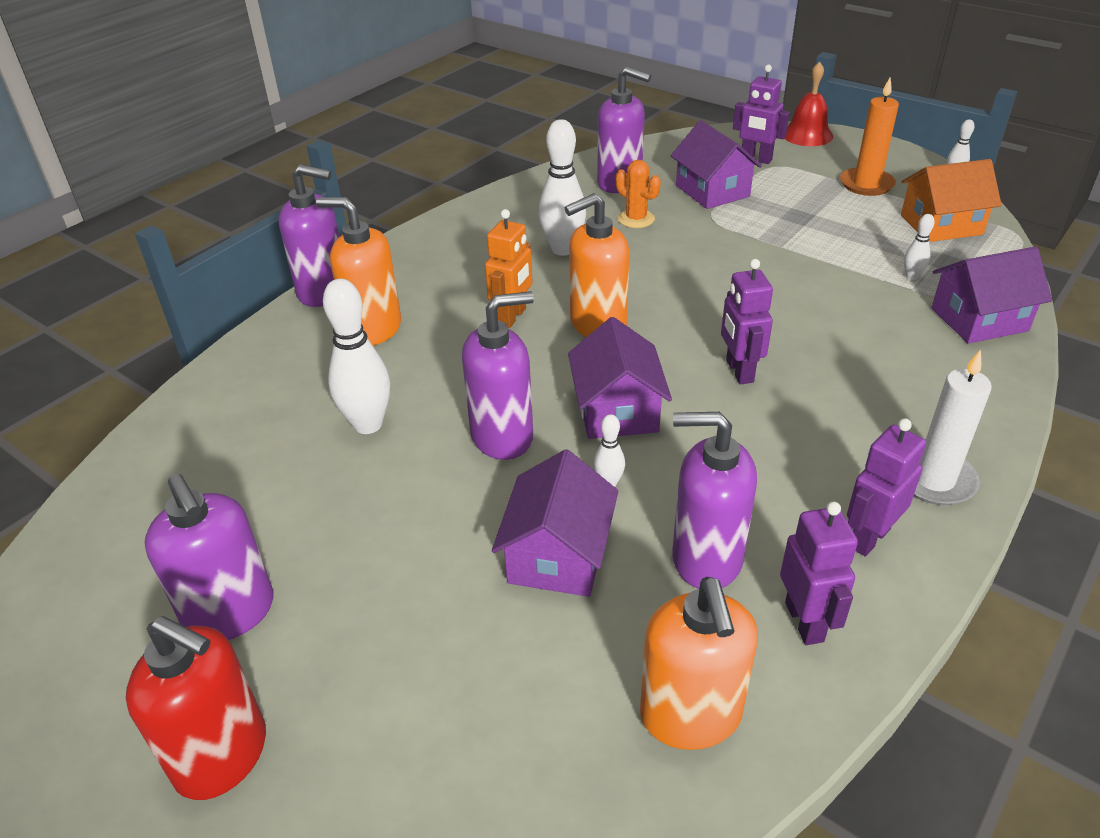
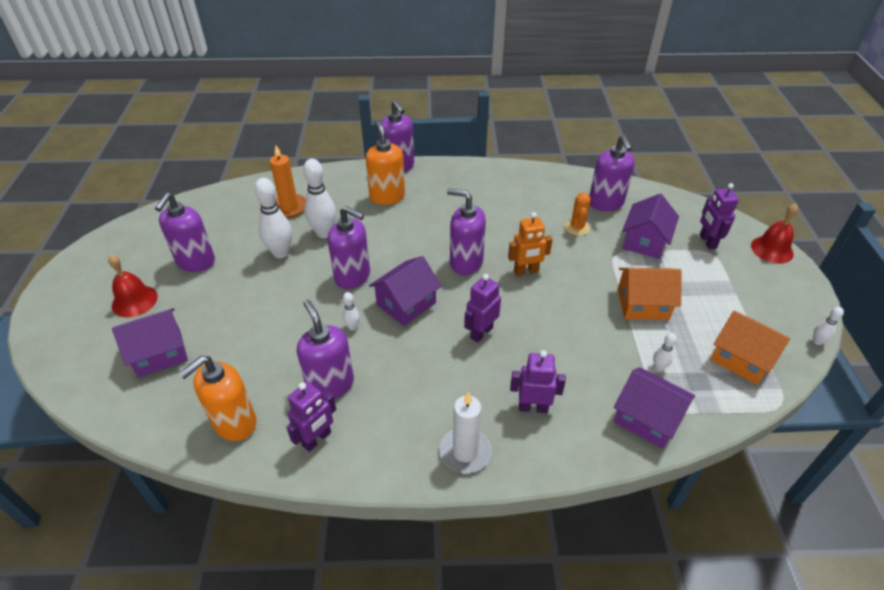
camera: 50 degrees right, 5 degrees up
(222, 755) = (134, 301): red soap dispenser -> red bell
(512, 317) = (441, 232): orange robot -> orange robot (526, 271)
(558, 555) = (294, 334): purple house -> purple house (159, 353)
(563, 249) = (516, 217): white bowling pin -> white bowling pin (280, 253)
(597, 324) = (466, 262): orange soap dispenser -> purple soap dispenser
(808, 240) = (642, 304): none -> orange house
(866, 184) = (745, 303): orange candle -> orange candle (289, 207)
(869, 538) = (394, 441): purple robot -> purple robot (533, 407)

